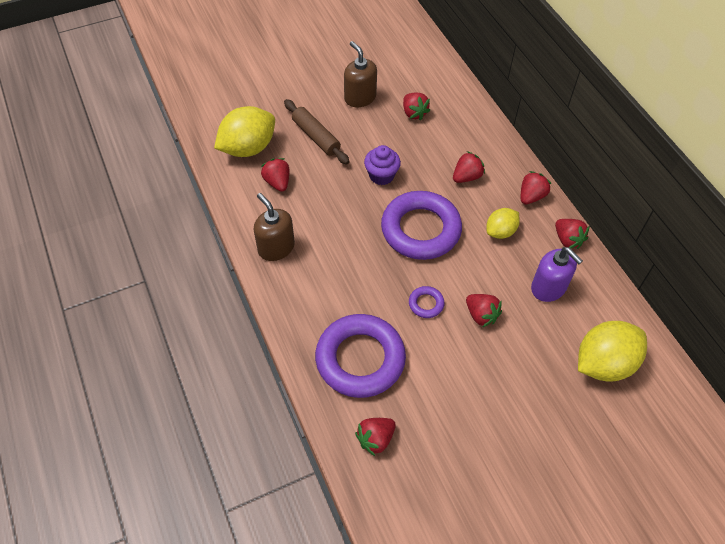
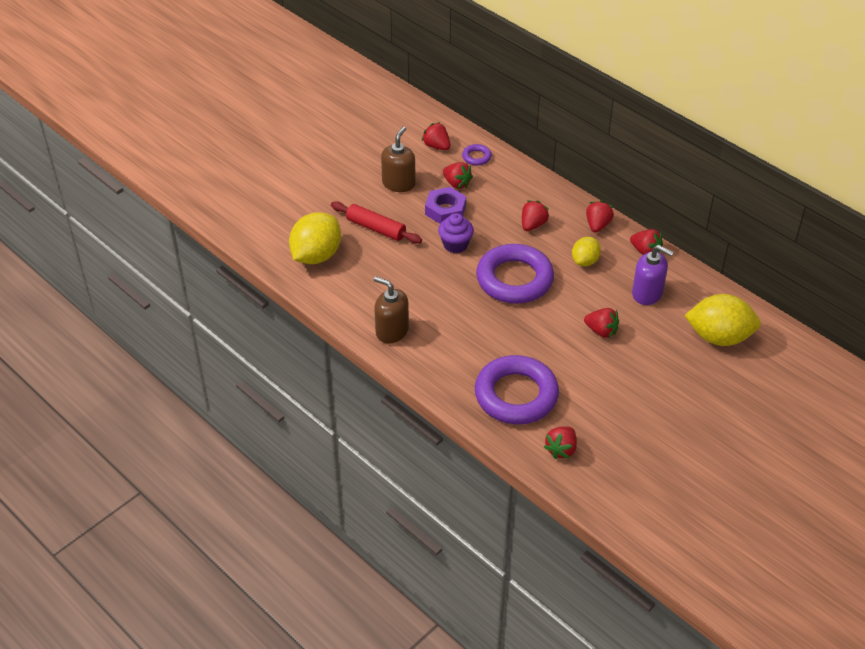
camera: 20 degrees left, 10 degrees down
(277, 182) = (362, 277): red strawberry -> red strawberry (437, 146)
(316, 137) = (376, 228): brown rolling pin -> red rolling pin
(360, 98) = (398, 183): brown soap dispenser -> brown soap dispenser turned 75 degrees clockwise
(390, 137) = (445, 210): none -> purple nut
(426, 304) = (550, 336): purple ring -> purple ring (476, 157)
(603, 363) = (719, 337): yellow lemon -> yellow lemon turned 60 degrees clockwise

